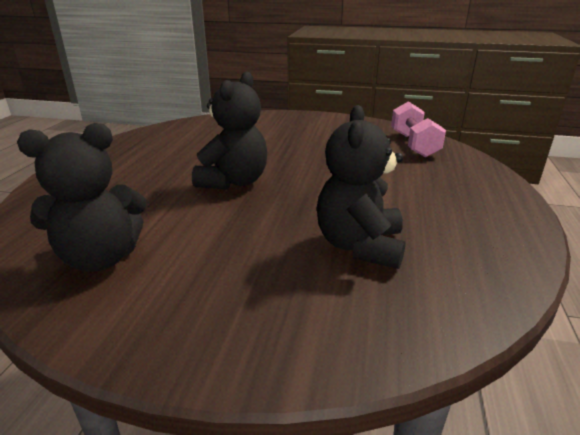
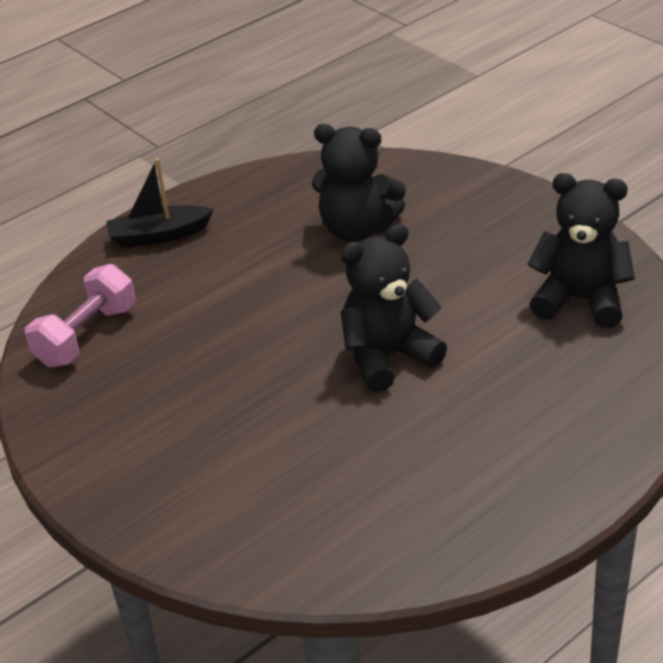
camera: 140 degrees left, 10 degrees up
(359, 246) = (357, 229): black teddy bear -> black teddy bear turned 60 degrees clockwise
(486, 191) = (158, 235): none -> black boat

